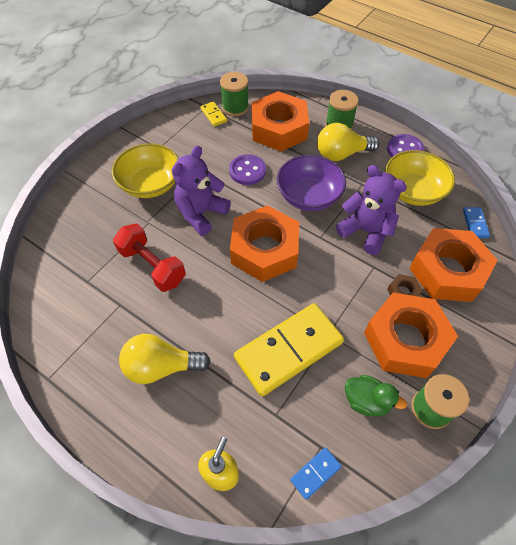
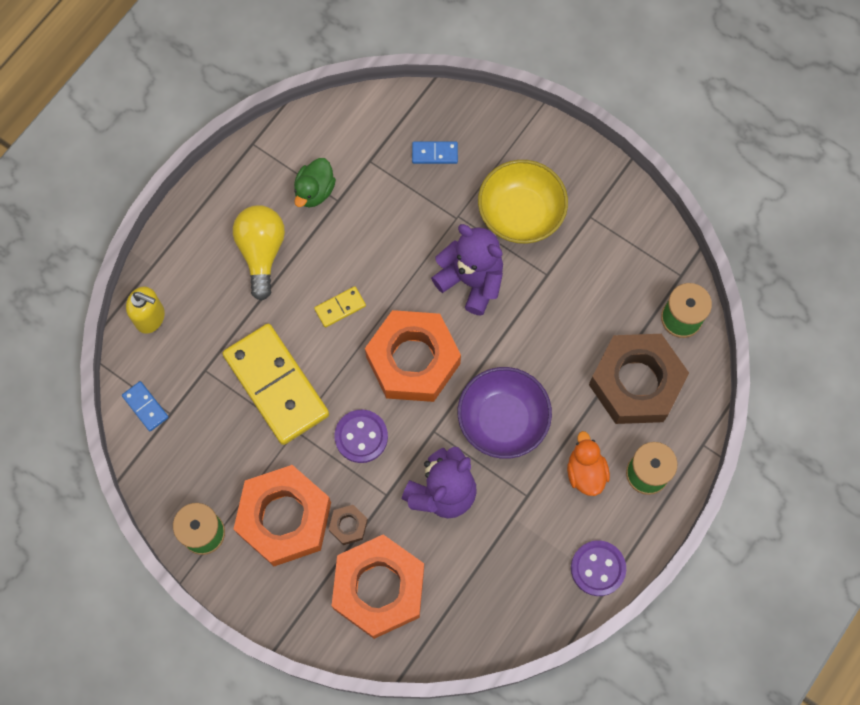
camera: 90 degrees right, 15 degrees up
(152, 266) = (390, 229): red dumbbell -> none
(214, 115) = (662, 287): yellow domino -> yellow domino (340, 308)
(247, 171) = (548, 338): purple button -> purple button (361, 437)
(279, 129) = (636, 383): orange nut -> brown nut
(341, 154) = (585, 472): yellow light bulb -> orange duck
(367, 401) = (215, 465): green duck -> green duck (314, 191)
(413, 191) = (514, 566): yellow bowl -> none
(475, 223) = (456, 643): blue domino -> blue domino (434, 154)

